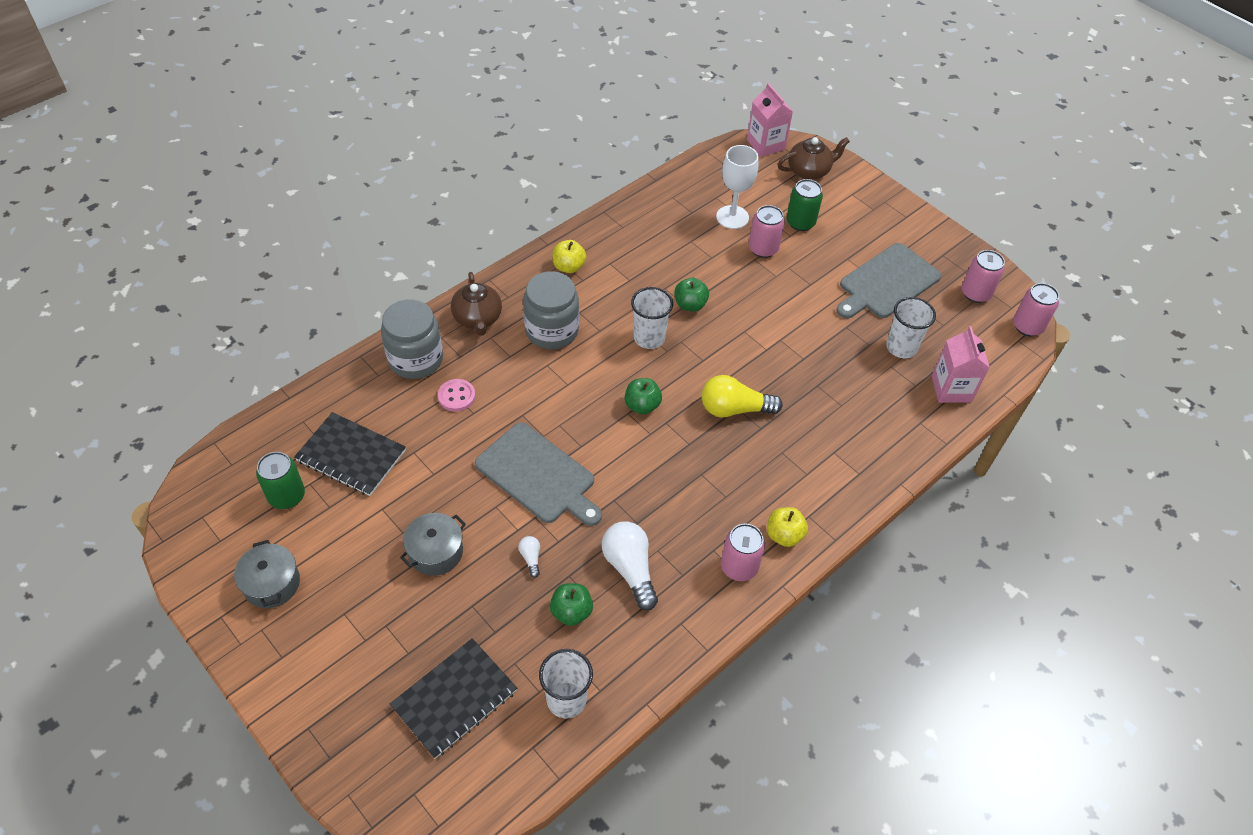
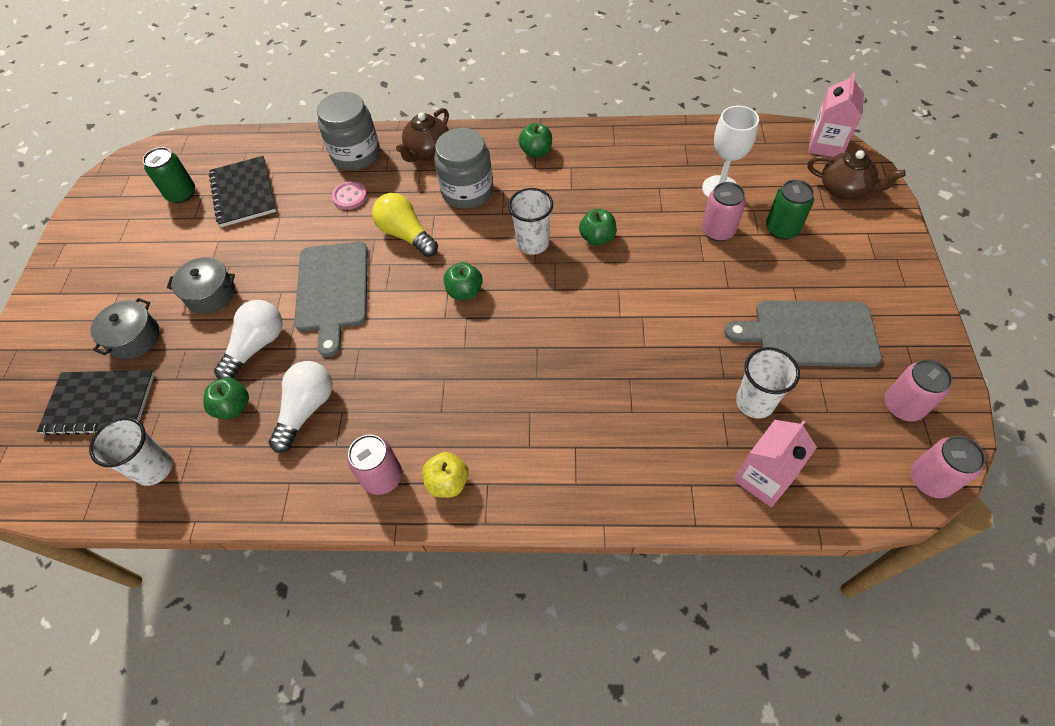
camera: 50 degrees right, 5 degrees up
(271, 583) = (109, 243): grey pot -> grey pot (134, 338)
(531, 558) = (257, 346): white light bulb -> white light bulb, size x2.16
(569, 267) = (536, 152): yellow apple -> green apple
(734, 409) = (533, 346): yellow light bulb -> yellow light bulb (406, 234)

